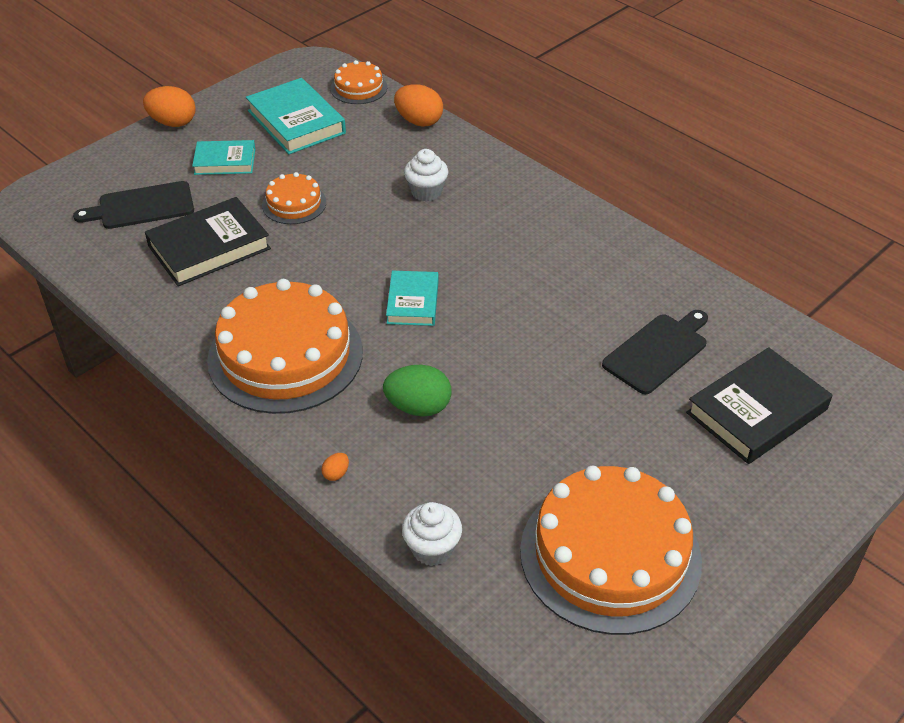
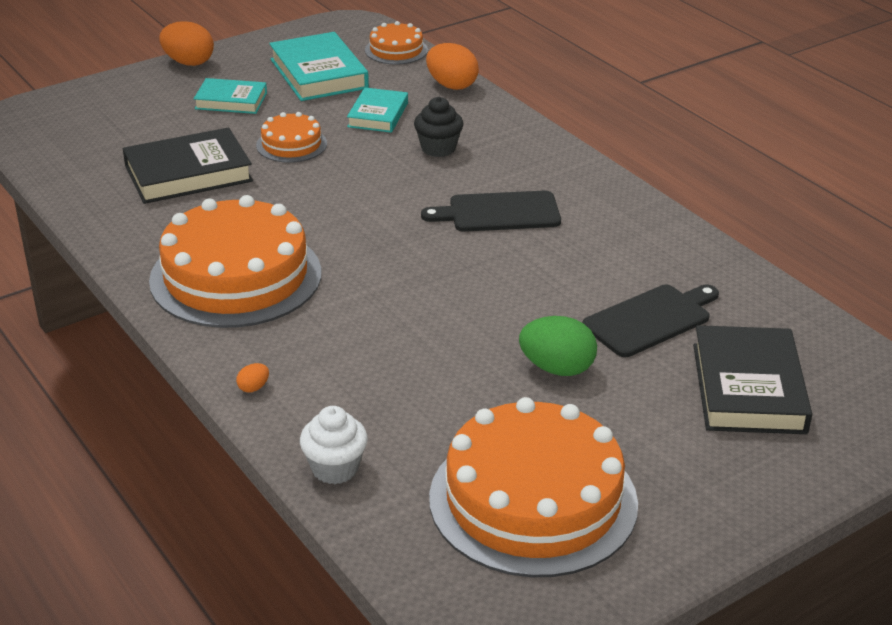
camera: 10 degrees right, 10 degrees down
(142, 206) = (130, 131): black cutting board -> black cutting board (499, 213)
(412, 302) = (390, 244): turquoise book -> turquoise book (378, 115)
(418, 407) = (364, 339): green egg -> green egg (557, 368)
(426, 192) = (438, 148): white cupcake -> black cupcake
(756, 411) = (748, 388): black book -> black book turned 60 degrees counterclockwise

